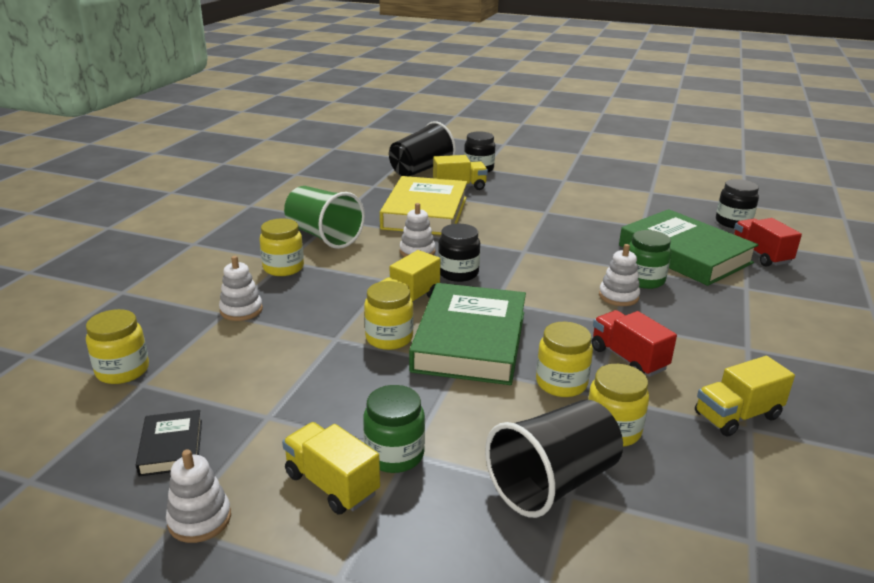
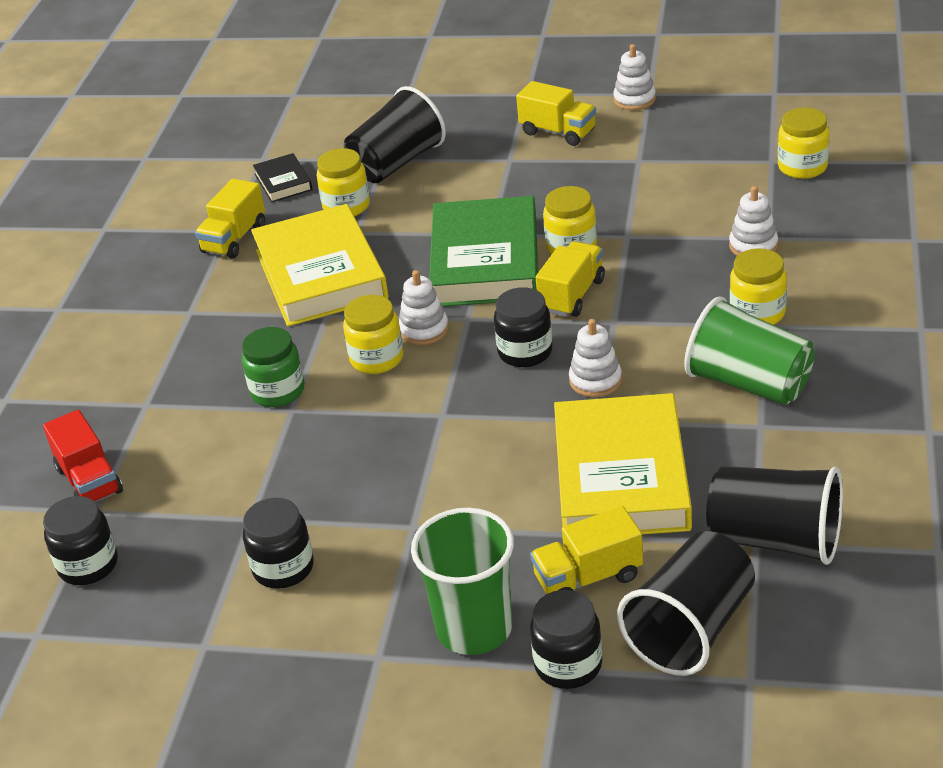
camera: 175 degrees right, 10 degrees up
(171, 447) = (695, 128): black book -> black book (283, 182)
(363, 185) = (775, 539): none -> black cup
(394, 454) = (520, 156): green jar -> none
(518, 181) = (474, 628): none -> green cup
(561, 383) = (389, 236): yellow jar -> yellow jar (377, 359)
(617, 208) = (283, 568): none -> black jar
(618, 296) = (316, 356): white stacking toy -> white stacking toy (424, 330)
(628, 359) = (321, 274): red truck -> yellow book
(684, 254) = (204, 458): green book -> none
(737, 416) = (234, 239): yellow truck -> yellow truck turned 150 degrees clockwise

